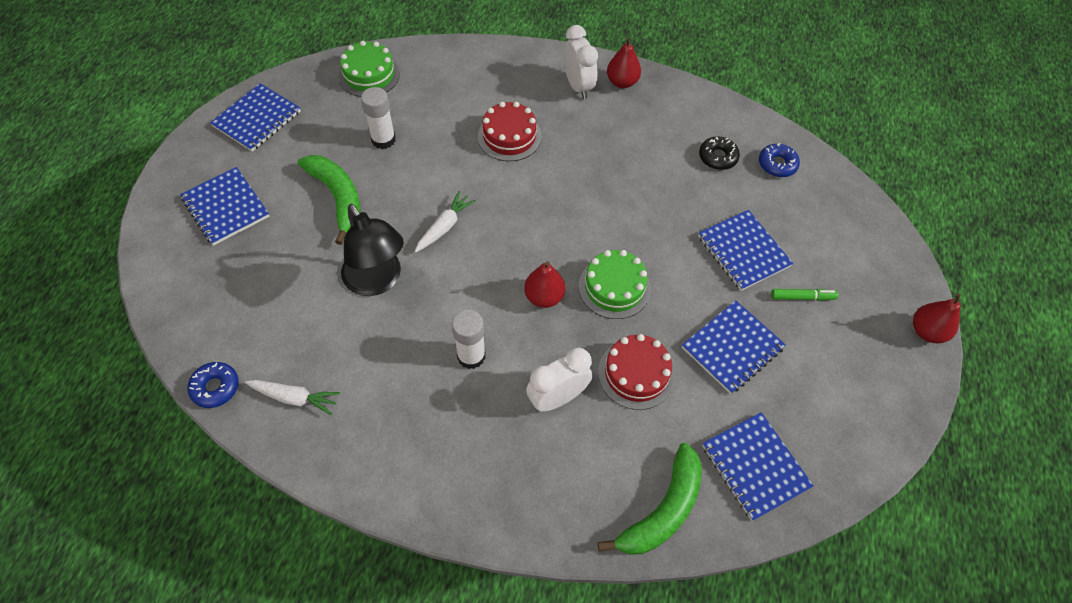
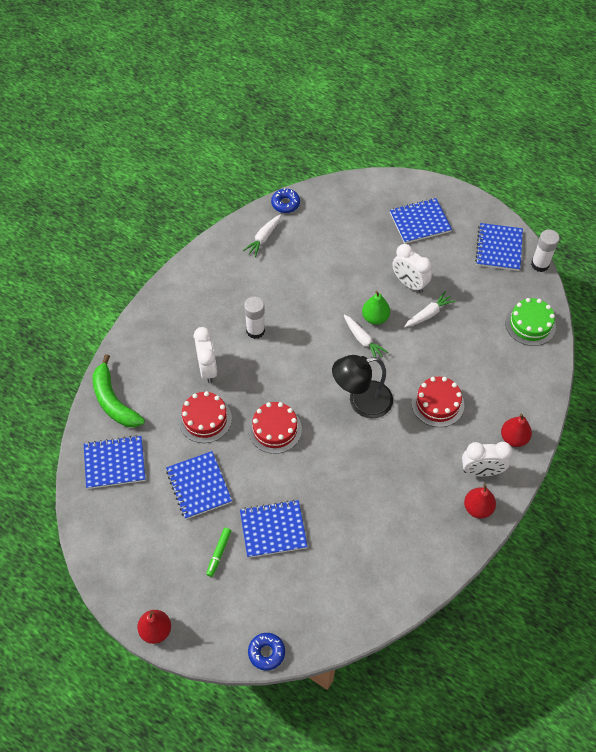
camera: 110 degrees right, 0 degrees up
(257, 119) = (499, 248): blue notebook -> blue notebook turned 45 degrees clockwise
(338, 198) = (409, 283): green banana -> white clock
(377, 281) = (331, 293): black lamp -> black lamp (361, 402)
(382, 168) = (428, 314): none -> white carrot
(383, 140) = (457, 320): white glue stick -> white glue stick (540, 264)
(405, 222) = (375, 318): none -> green pear
(544, 297) = (283, 383): red pear -> red pear (513, 438)
(614, 287) = (275, 429): green cake -> red cake
(717, 157) = (371, 552): black donut -> none
(777, 164) = (348, 597): blue donut -> blue donut (266, 652)

